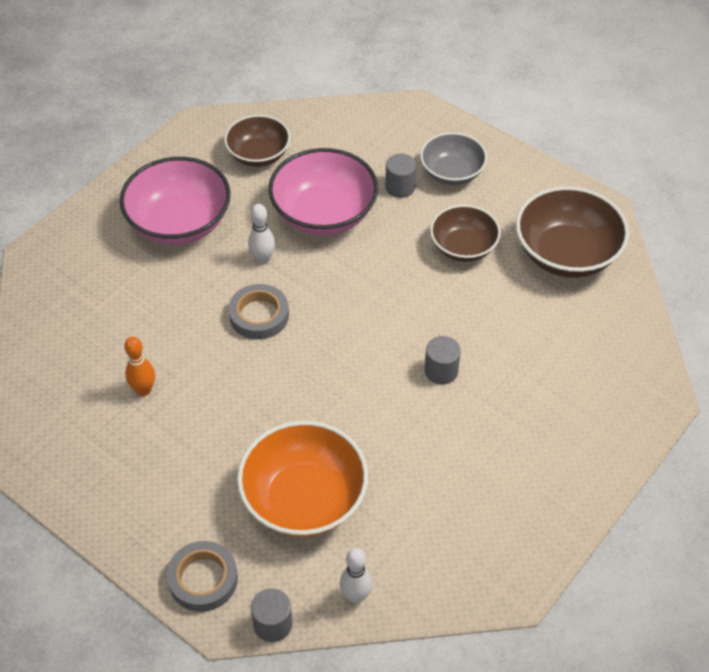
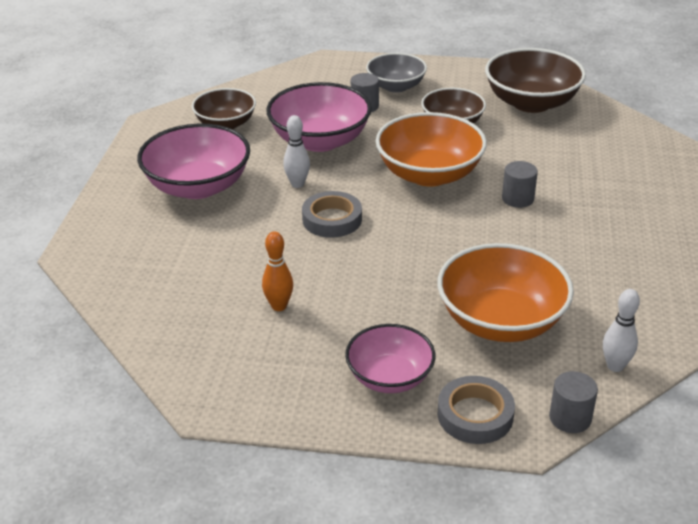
camera: 30 degrees left, 15 degrees down
(170, 507) = (389, 377): none -> pink bowl
(387, 302) = (429, 174): none -> orange bowl

